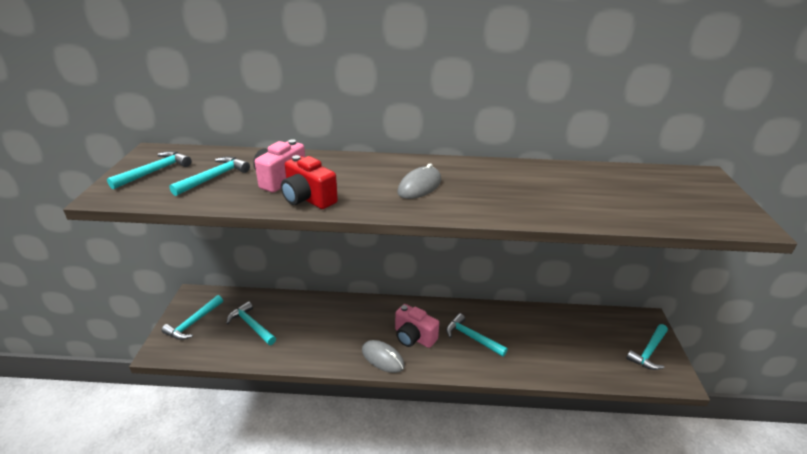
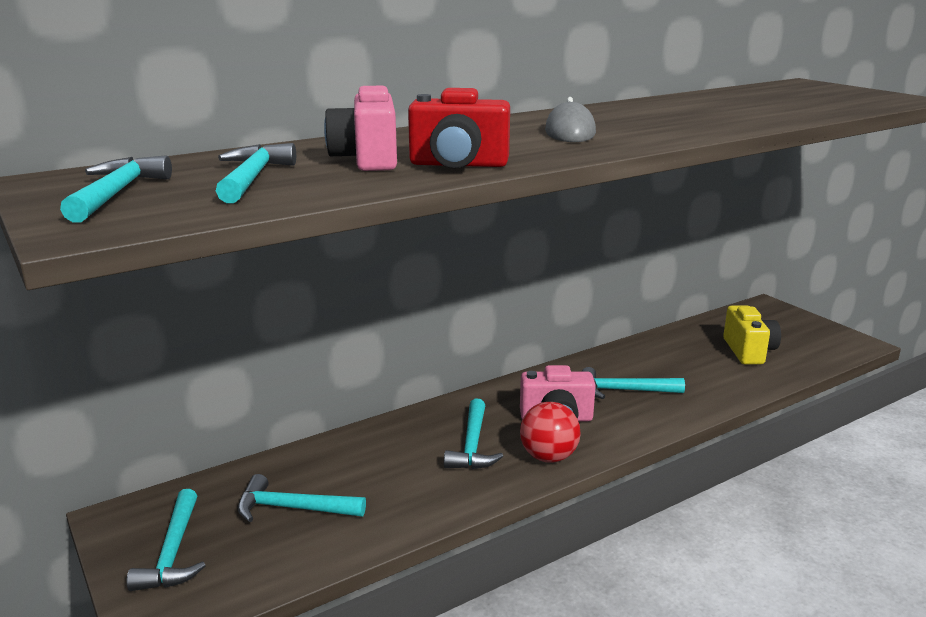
camera: 35 degrees left, 10 degrees down
(382, 358) = (548, 457): grey mouse -> red ball
(586, 348) = (748, 351): none -> yellow camera
(649, 351) = (804, 331): turquoise hammer -> turquoise hammer (472, 445)

